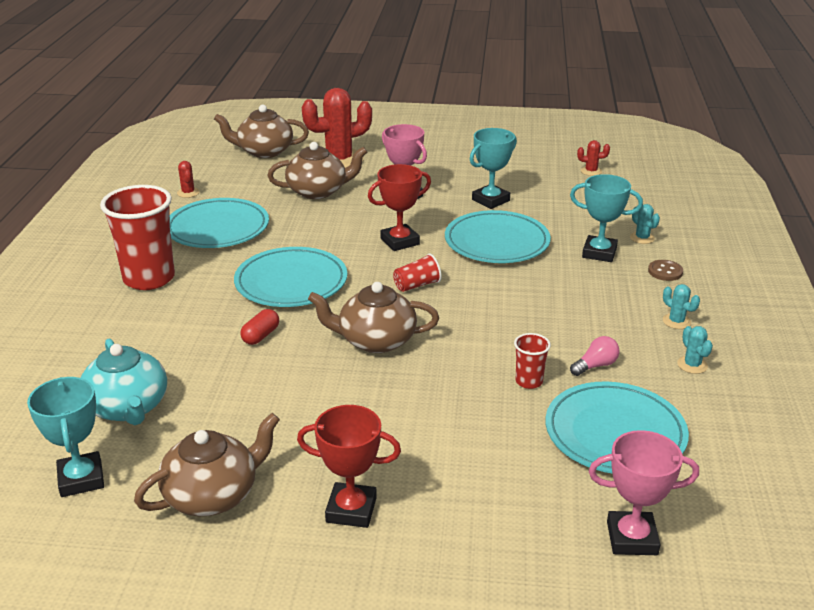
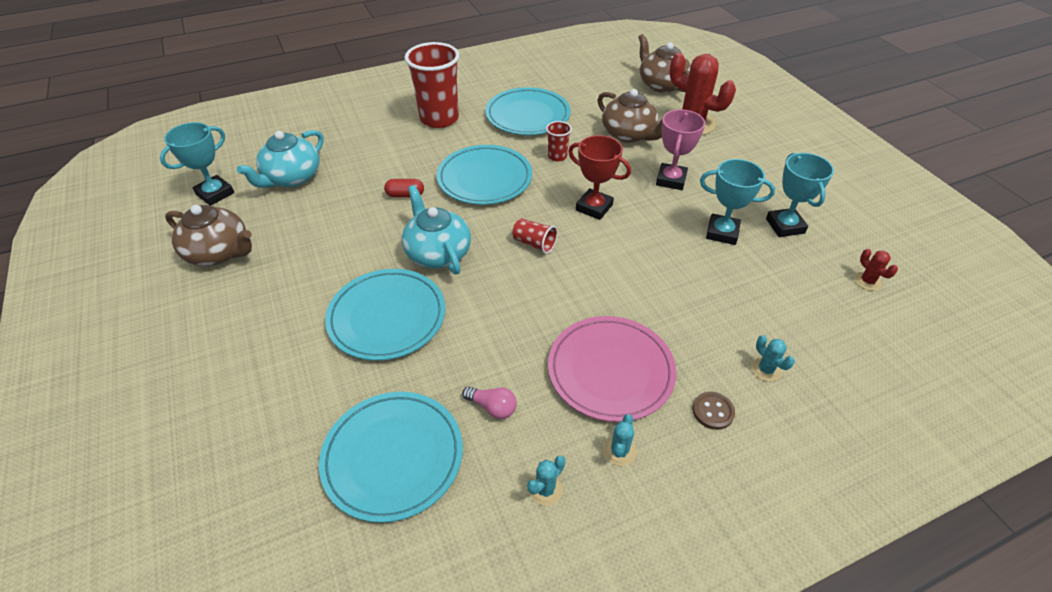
camera: 60 degrees right, 15 degrees up
(188, 193) = (563, 82): red cactus -> none
(351, 510) = (226, 324): red trophy -> none
(375, 340) = (438, 253): brown teapot -> turquoise teapot
(497, 242) = (649, 264): turquoise plate -> turquoise plate (387, 317)
(529, 381) = (438, 367): red cup -> red cup (557, 156)
(597, 299) = (610, 371): none -> pink plate
(599, 253) = (700, 344): turquoise trophy -> turquoise trophy (785, 226)
(632, 538) = (248, 517): pink trophy -> none
(642, 238) = (766, 369): turquoise cactus -> turquoise cactus turned 60 degrees counterclockwise

